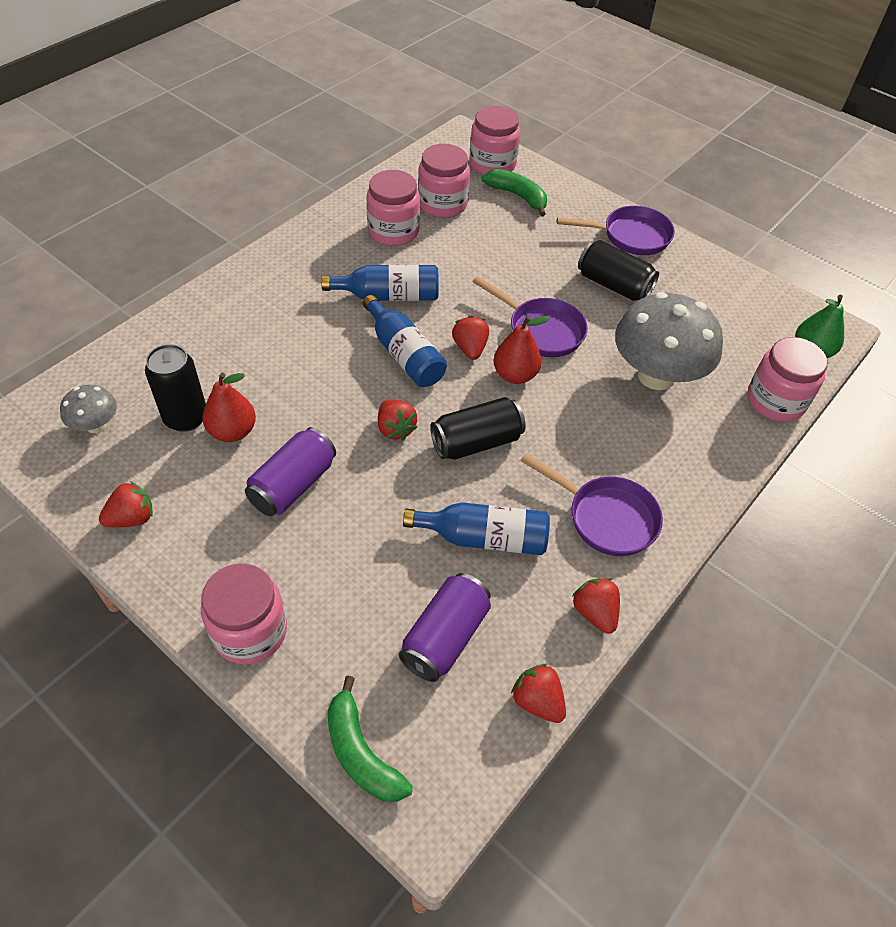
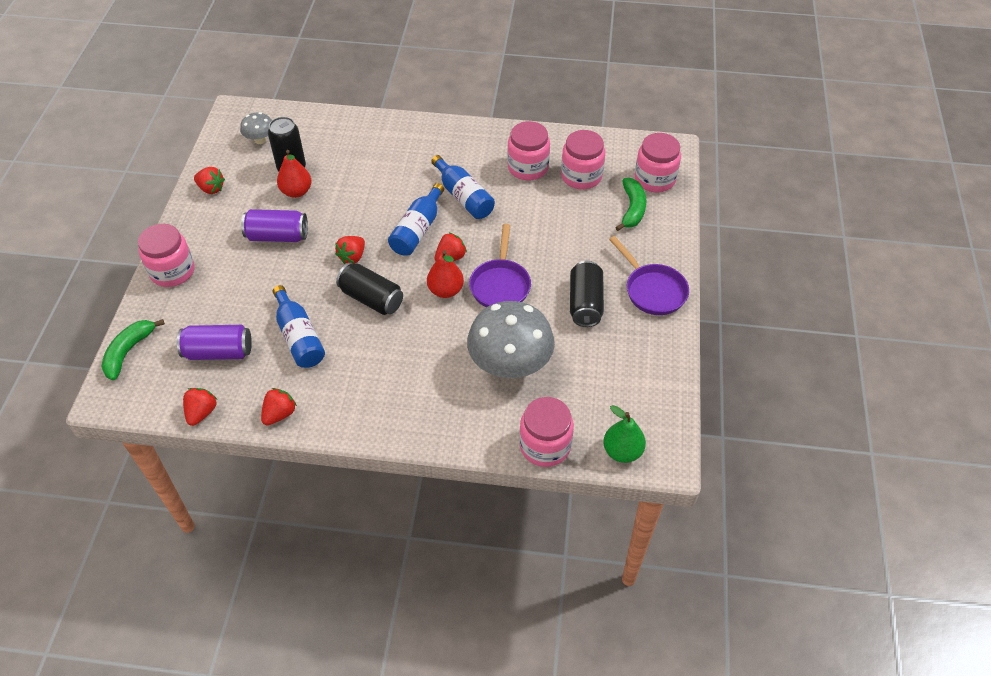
camera: 60 degrees right, 0 degrees up
(606, 517) = (358, 389): purple pan -> none

